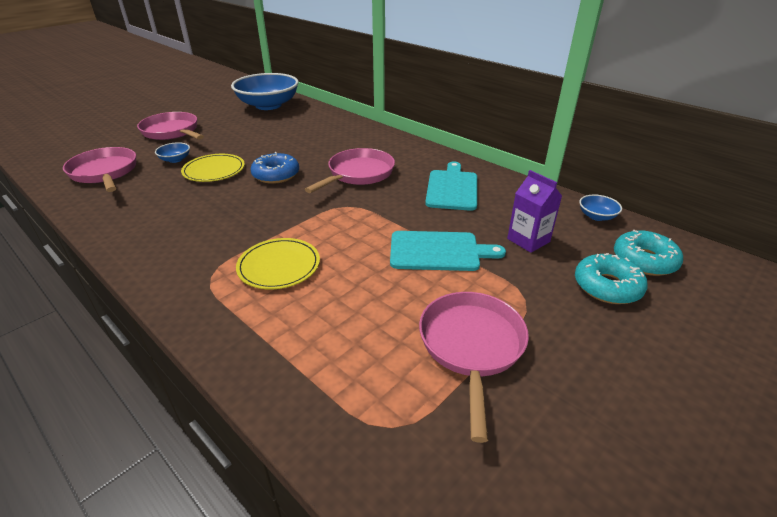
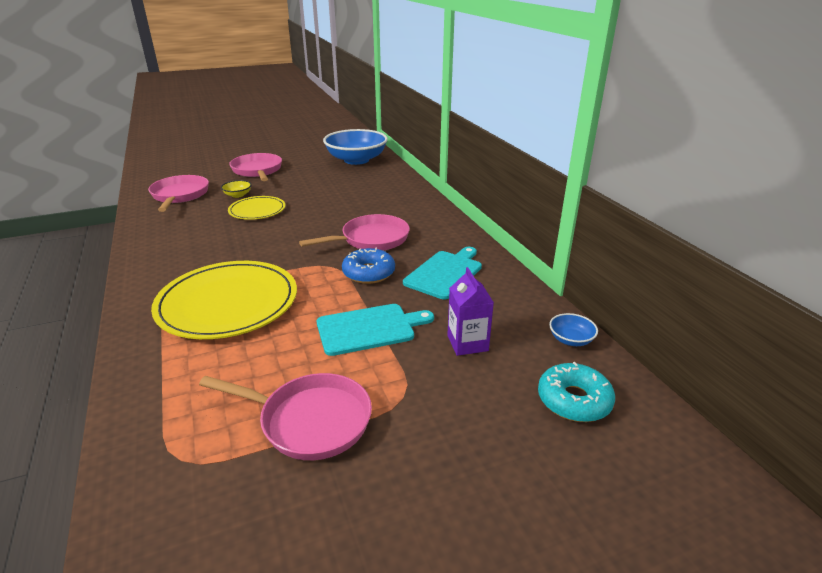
camera: 25 degrees right, 5 degrees down
(175, 159) = (238, 195): blue bowl -> yellow bowl
(276, 175) = (301, 225): blue donut -> blue donut (368, 273)
(279, 266) = (228, 303): yellow plate -> yellow plate, size x1.83
(438, 251) = (369, 329): turquoise cutting board -> turquoise cutting board turned 45 degrees counterclockwise
(471, 346) = (309, 421): pink pan -> pink pan turned 75 degrees clockwise
(607, 286) = (500, 413): turquoise donut -> none

